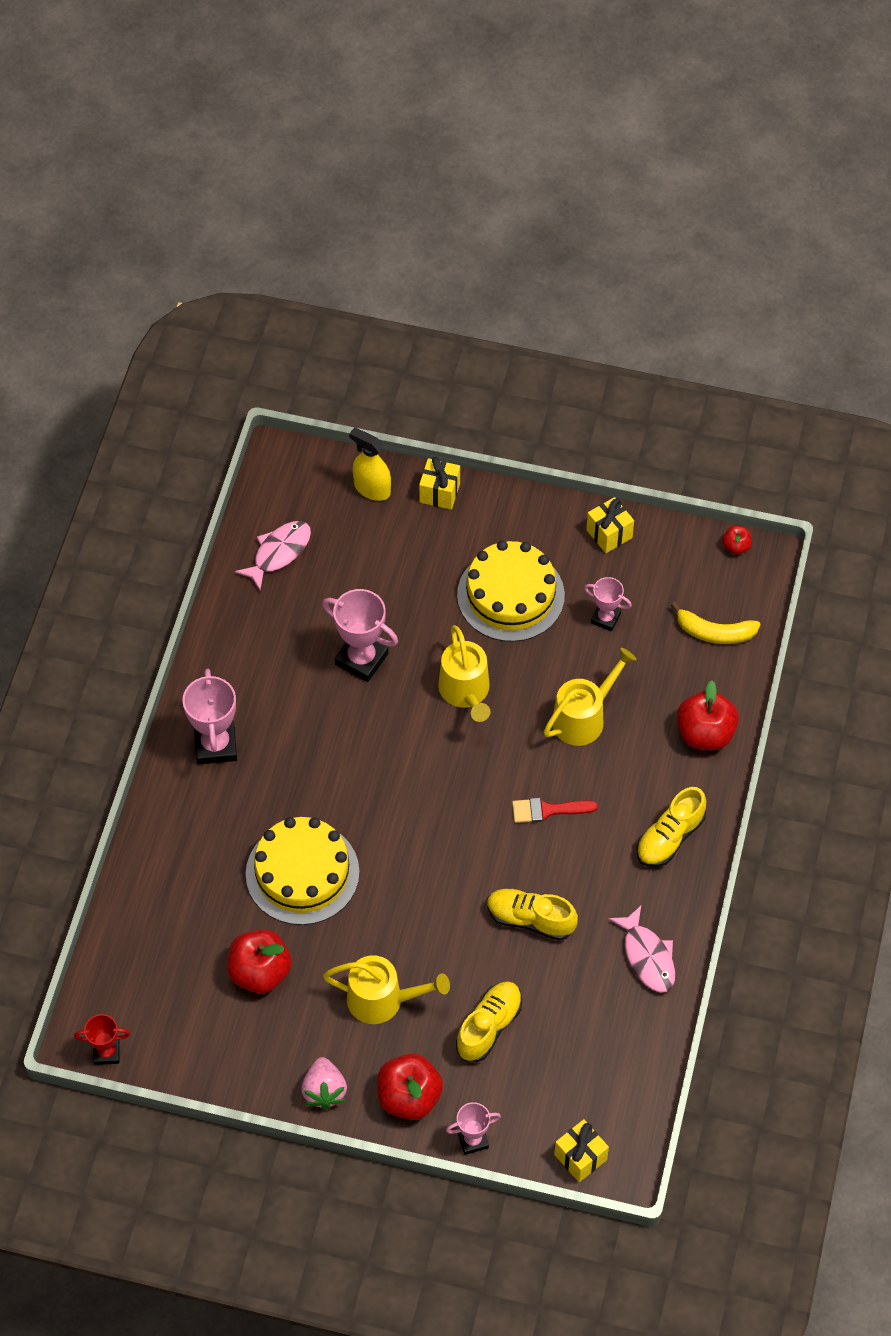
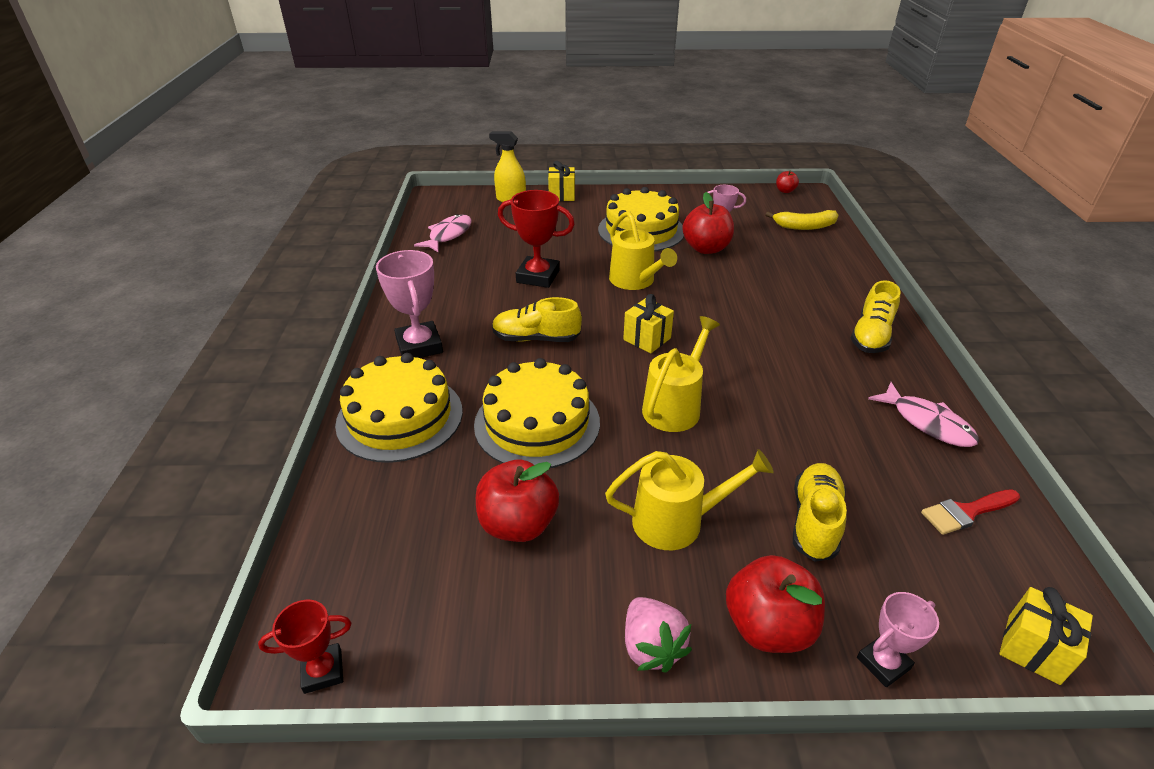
camera: 15 degrees left, 20 degrees down
(184, 837) = (400, 417): none -> yellow cake
(361, 659) = (538, 276): pink trophy -> red trophy
(530, 919) = (791, 416): yellow shoe -> yellow shoe (536, 338)
(548, 810) = (751, 337): red brush -> red brush (966, 512)
(583, 718) = (741, 280): yellow watering can -> yellow watering can (675, 406)
(609, 534) = (694, 197): yellow gift -> yellow gift (647, 339)
(705, 733) = (844, 274): red apple -> red apple (706, 248)

